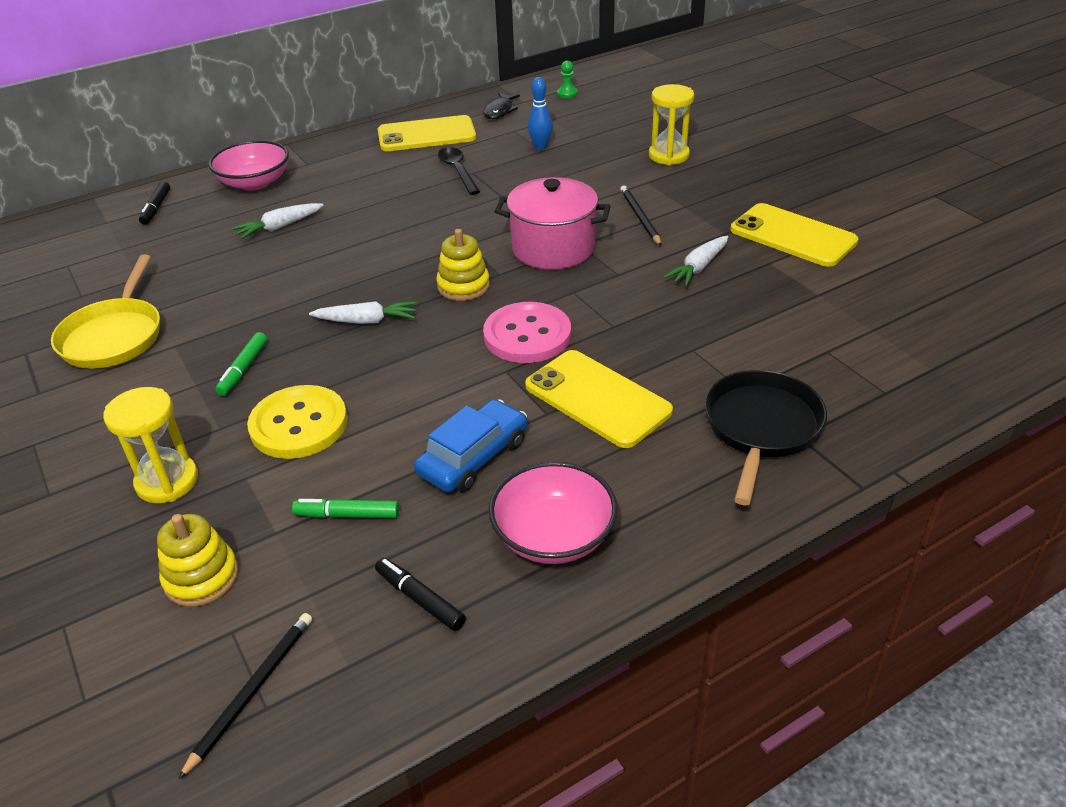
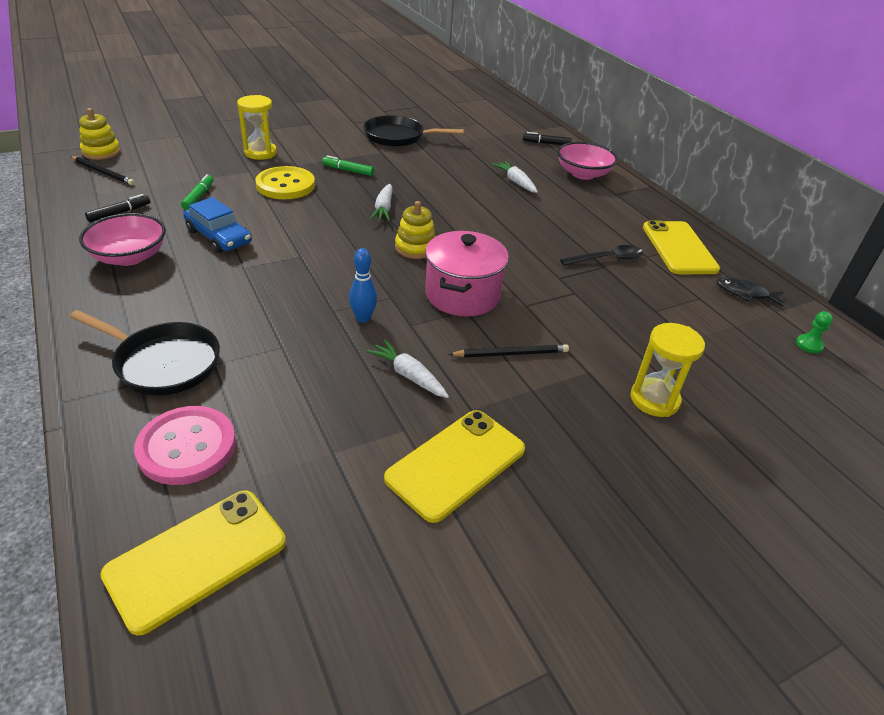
camera: 90 degrees right, 0 degrees up
(114, 336) = (398, 137): yellow pan -> black pan
(201, 577) = (184, 161): yellow stacking toy -> yellow stacking toy (101, 152)
(527, 335) = (339, 269): pink button -> pink button (187, 447)
(540, 147) = (663, 310): blue bowling pin -> blue bowling pin (363, 318)
(597, 398) = (247, 290): yellow phone -> yellow phone (197, 558)

